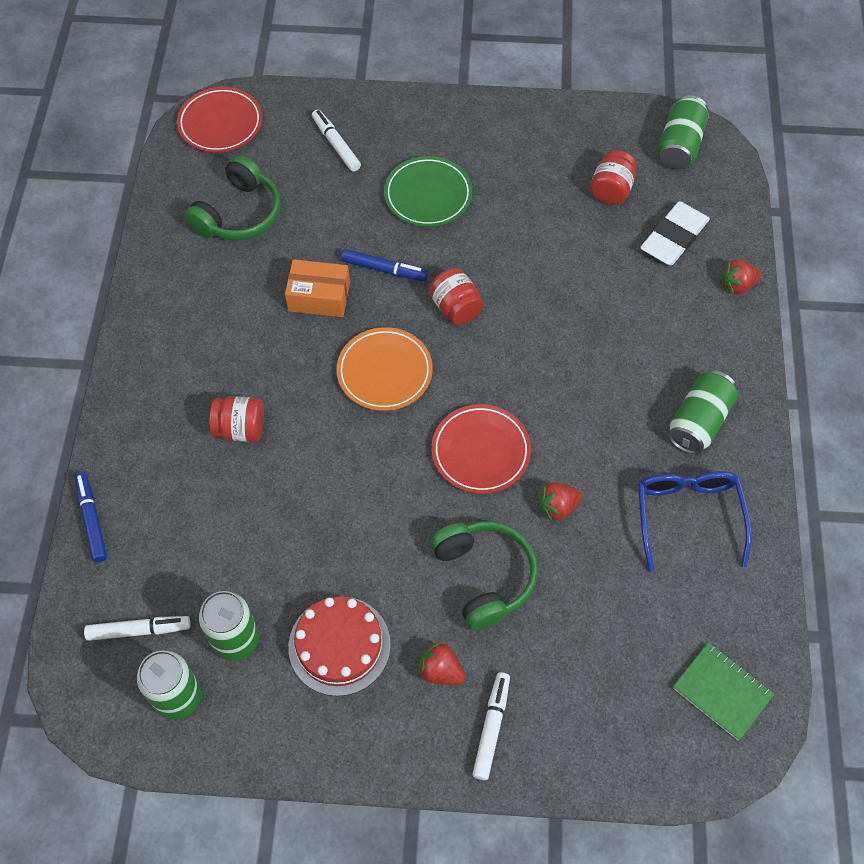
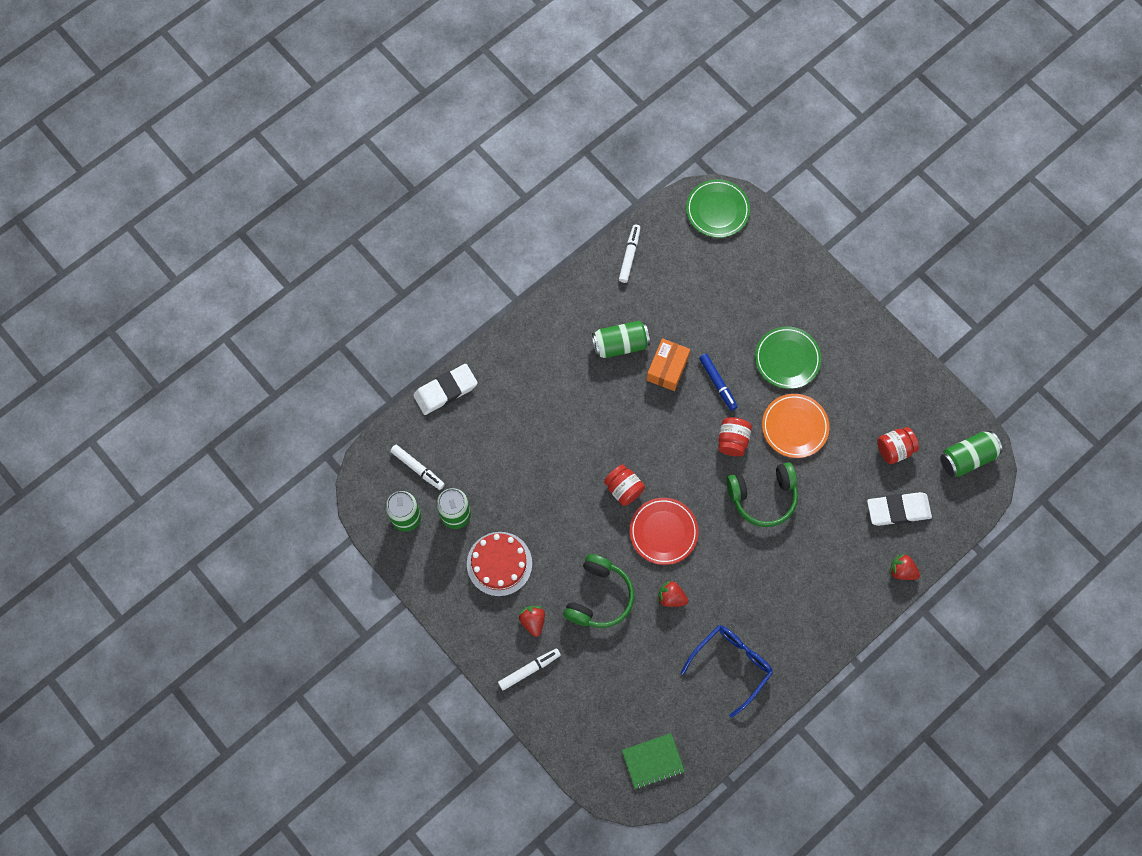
camera: 45 degrees right, 10 degrees up
(92, 519) = (445, 391): blue marker -> white eraser
(220, 123) = (717, 210): red plate -> green plate
(239, 214) = (673, 279): green headphones -> green headphones (763, 497)
(240, 429) = (557, 408): red jar -> red jar (623, 489)
(319, 297) = (667, 368): orange box -> orange box turned 60 degrees clockwise
(336, 144) = (768, 281): white marker -> white marker (629, 255)
(384, 372) = (659, 443): orange plate -> orange plate (794, 427)
(698, 422) = (792, 623): green can -> green can (620, 344)
(722, 692) = (653, 761): green notebook -> green notebook turned 75 degrees clockwise

